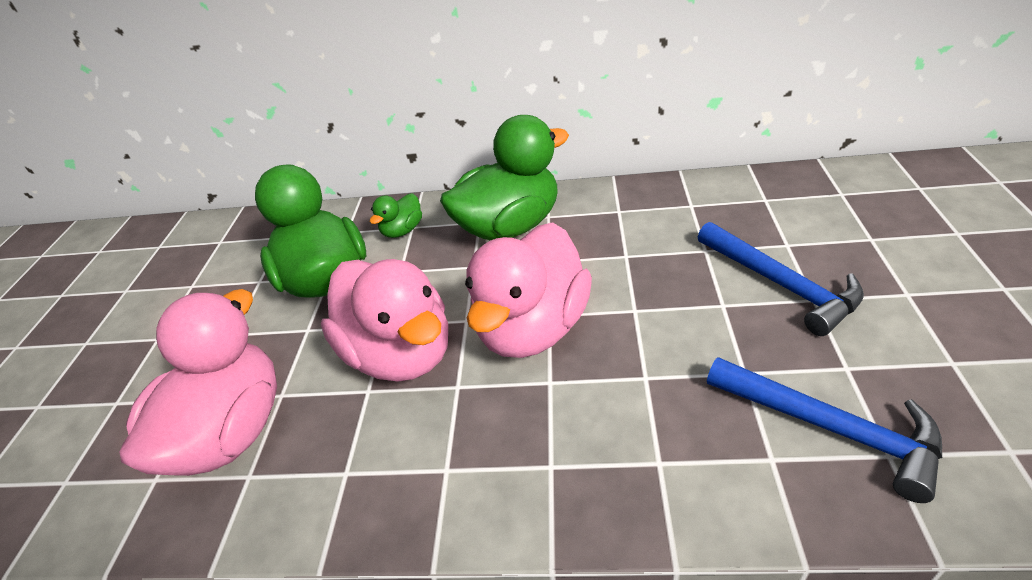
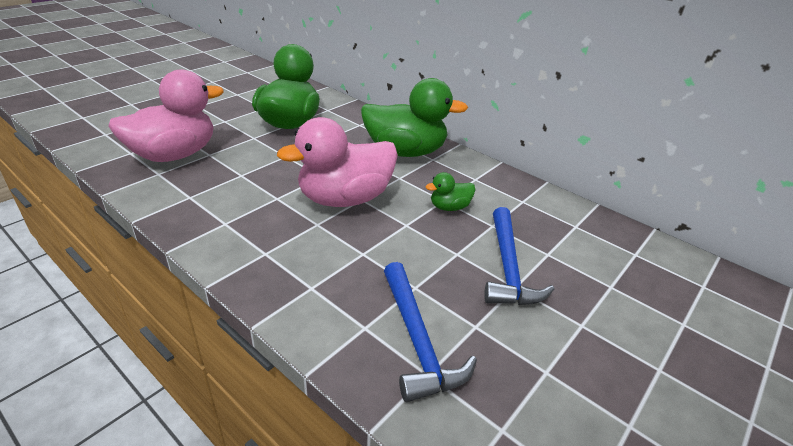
camera: 30 degrees right, 5 degrees down
(401, 354) = (274, 170): pink duck -> none
(402, 231) = (352, 124): green duck -> green duck (449, 207)

